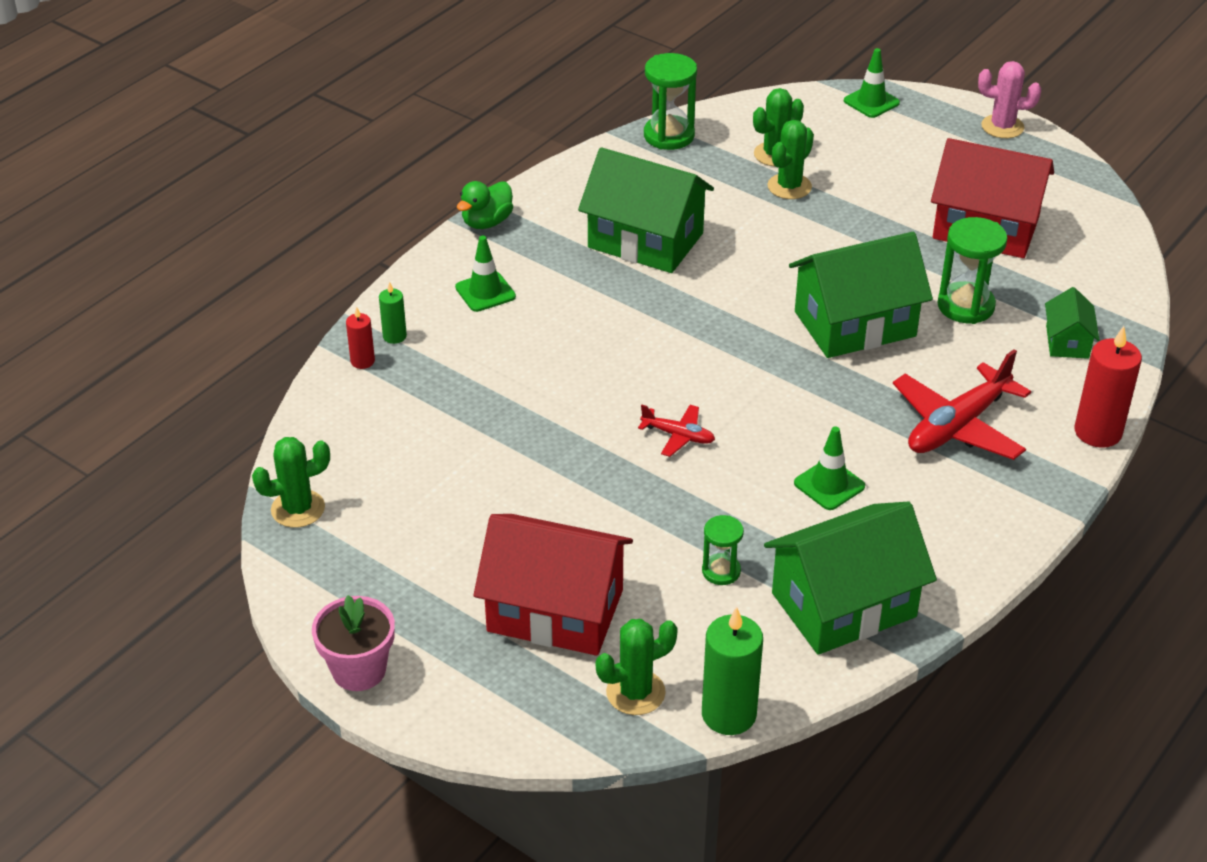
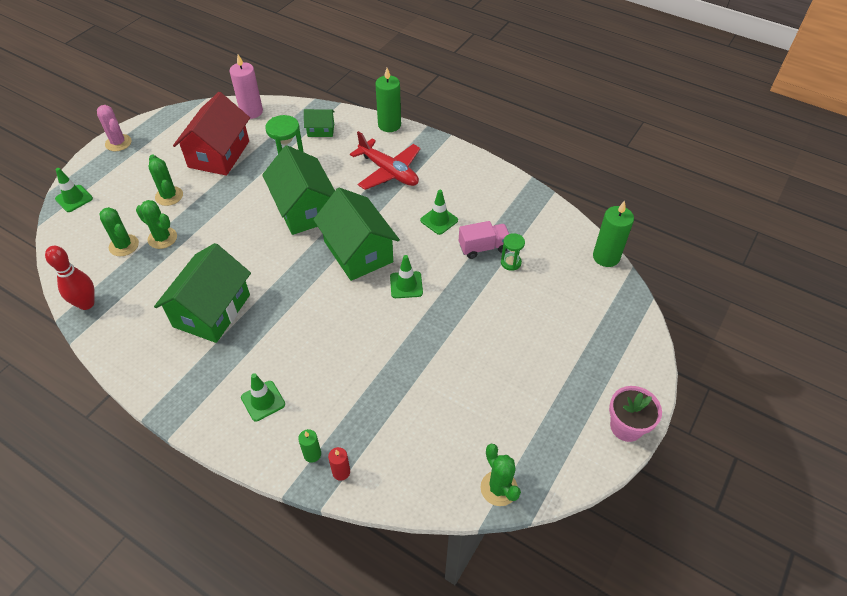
camera: 95 degrees left, 10 degrees up
(487, 222) = (177, 409): green duck -> none
(555, 610) = (555, 333): red house -> none
(635, 692) = (603, 294): green cactus -> green cactus (169, 196)
(669, 136) = (86, 304): green hourglass -> red bowling pin
(678, 436) = (406, 285): red plane -> green traffic cone
(759, 538) = (483, 247): none -> pink truck
(843, 605) = (523, 215): green house -> green house (358, 252)
(1002, 127) = (118, 143): pink cactus -> pink cactus turned 45 degrees counterclockwise
(1098, 432) = (389, 125): red candle -> green candle
(1108, 258) = (251, 112): none -> pink candle

